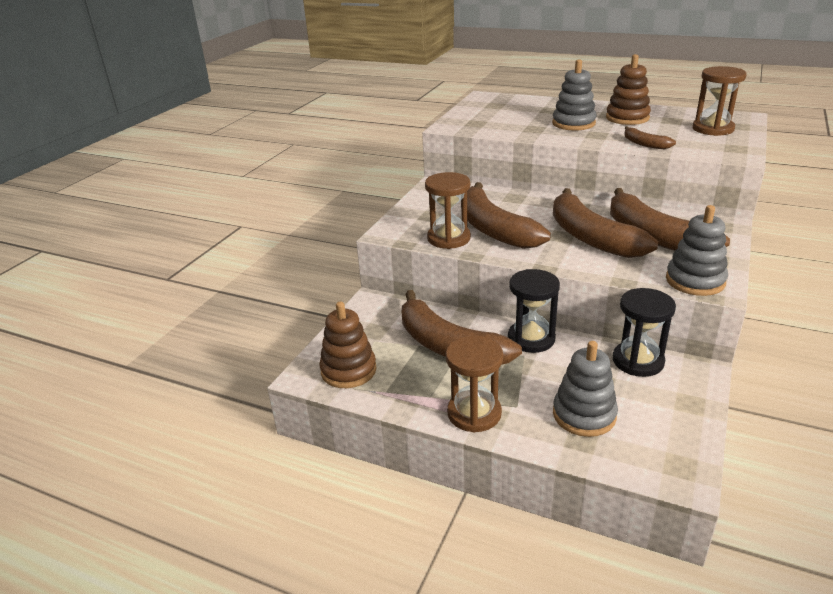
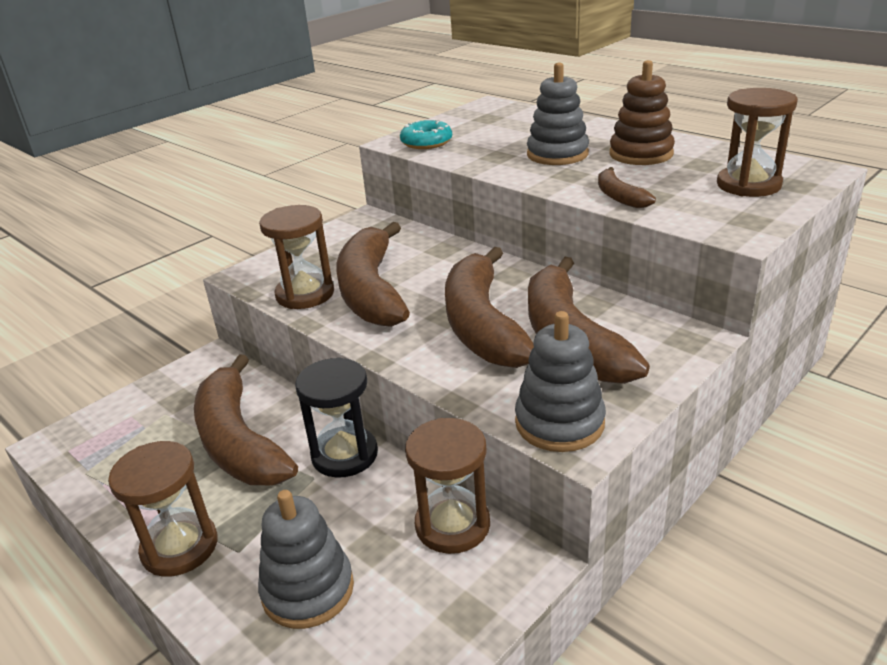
camera: 20 degrees right, 0 degrees up
(348, 370) = (102, 447): brown stacking toy -> none
(472, 125) = (426, 142): none -> turquoise donut
(638, 361) = (452, 525): black hourglass -> brown hourglass

